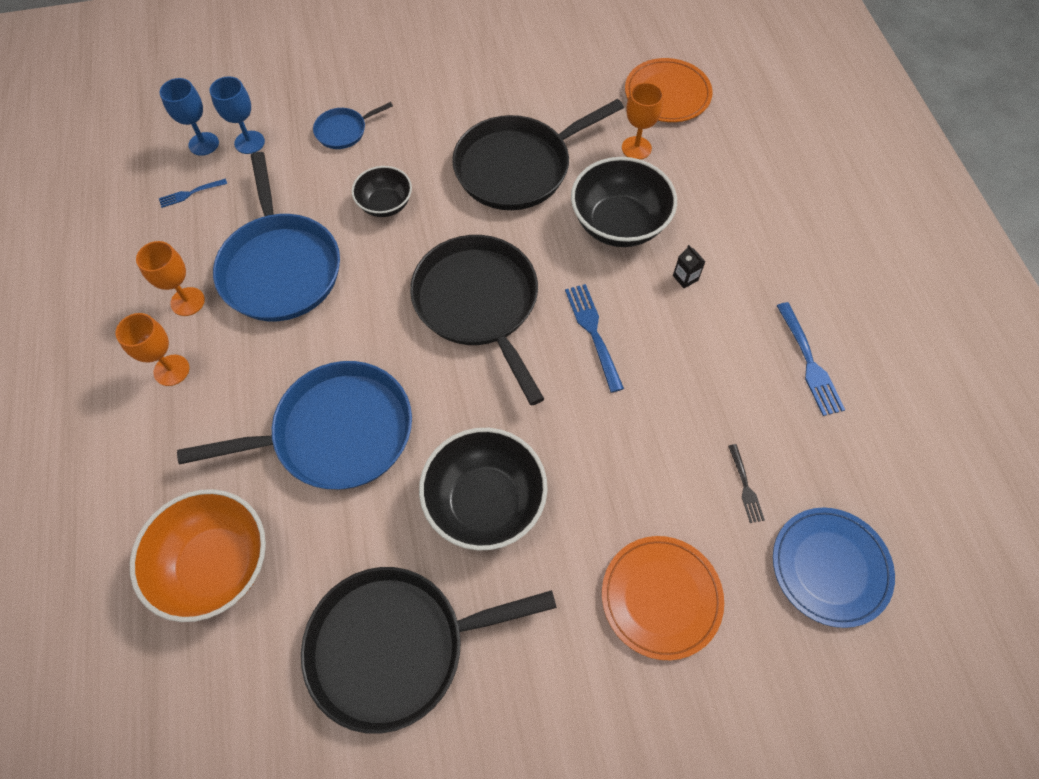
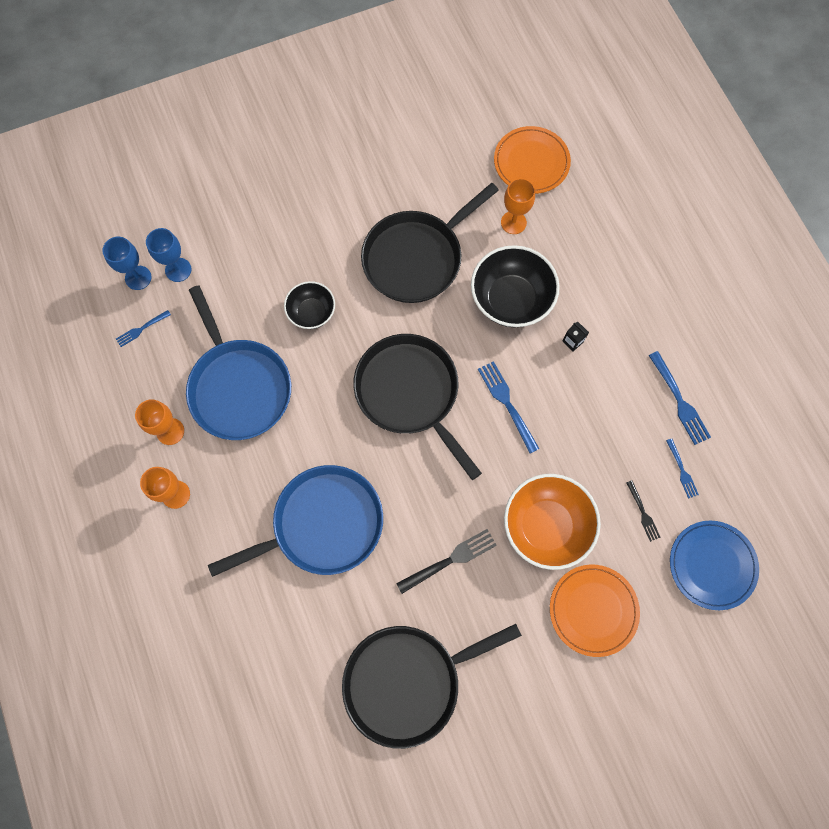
camera: 10 degrees left, 10 degrees up
(216, 565) = (259, 646): orange bowl -> orange bowl (546, 526)
(343, 131) = (258, 245): blue pan -> none
(485, 502) = (450, 560): black bowl -> black fork
(803, 443) = (682, 470): none -> blue fork

